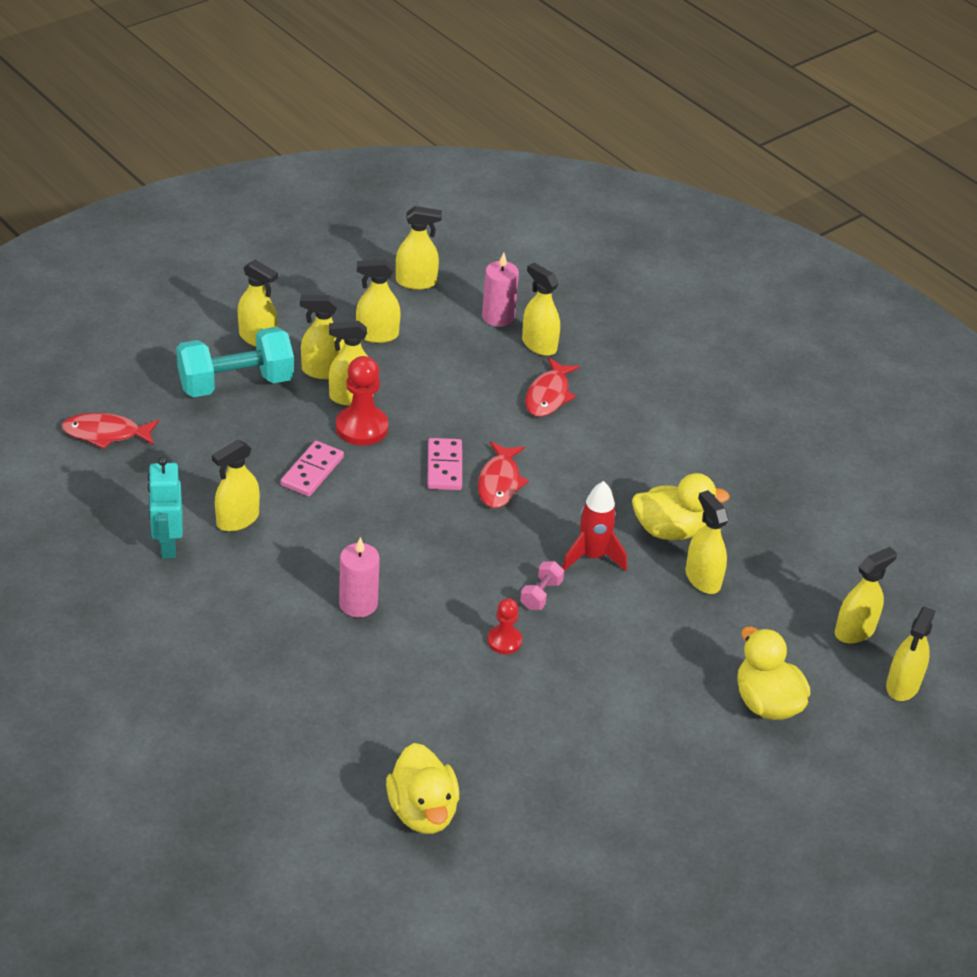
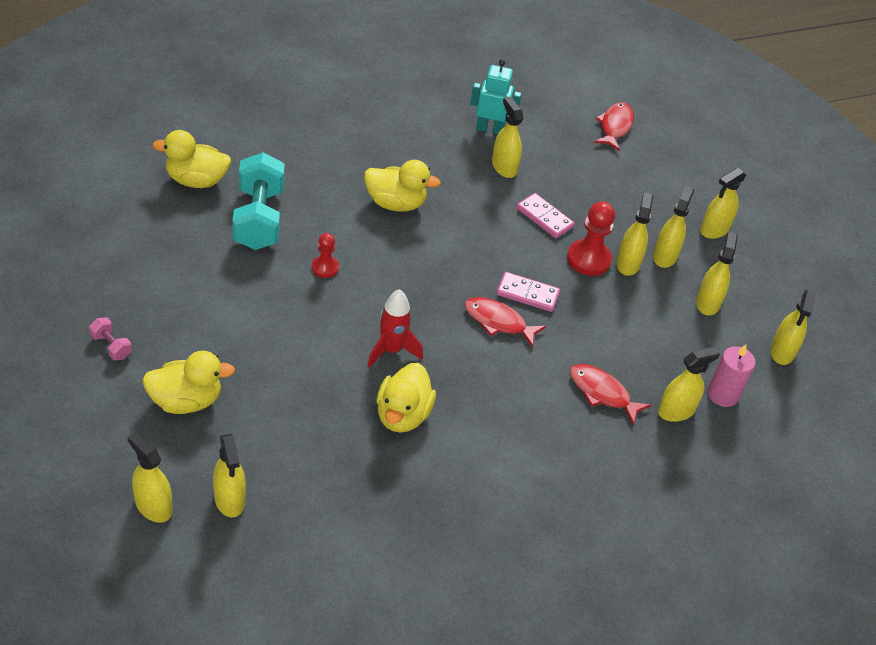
camera: 105 degrees right, 5 degrees up
(236, 384) = (658, 203): turquoise dumbbell -> turquoise dumbbell (258, 218)
(358, 604) = (396, 203): pink candle -> yellow duck
(541, 595) = (362, 304): pink dumbbell -> pink dumbbell (111, 346)
(702, 579) = (337, 414): yellow spray bottle -> none

